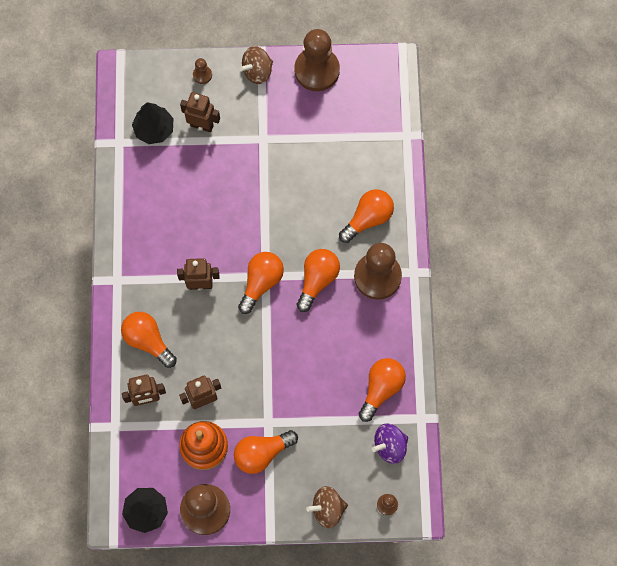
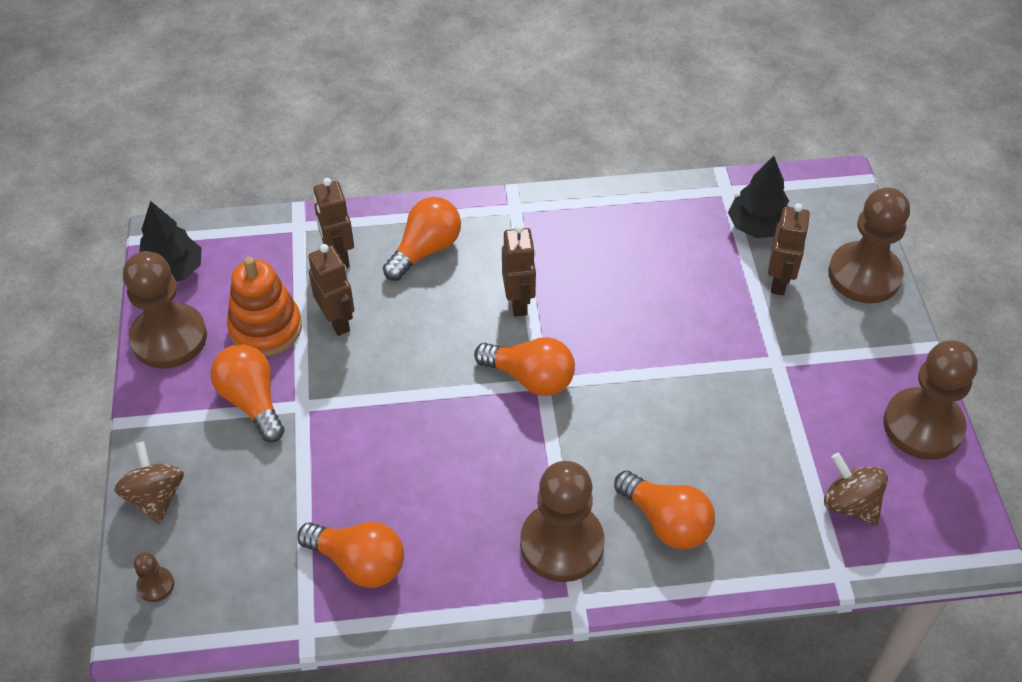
camera: 85 degrees right, 20 degrees down
(202, 75) = (864, 275): brown pawn -> brown pawn, size x2.36
(257, 71) = (893, 344): brown spinning top -> brown spinning top (850, 504)
(317, 280) = (544, 454): orange light bulb -> none
(390, 446) = (257, 583): purple spinning top -> none

